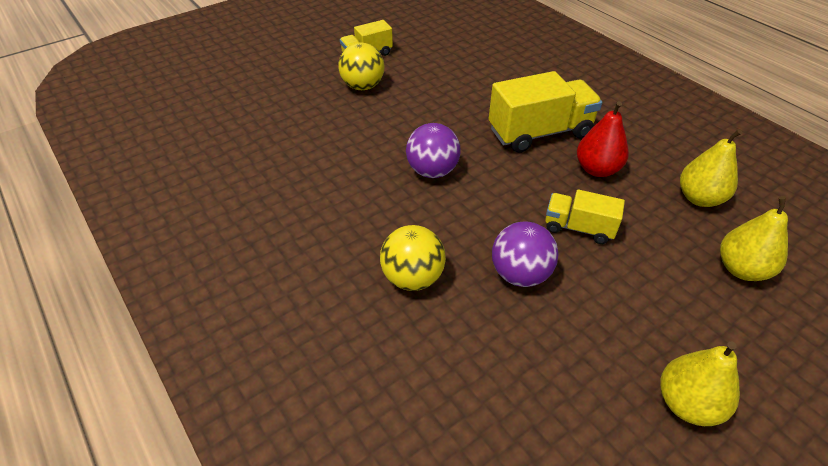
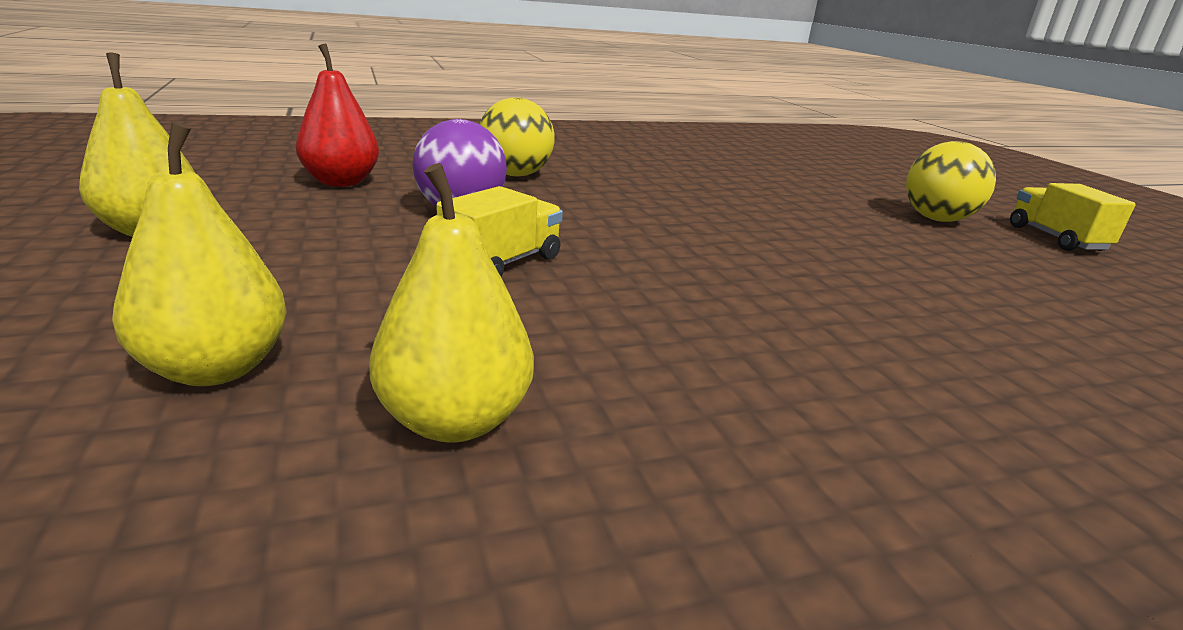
camera: 105 degrees right, 20 degrees down
(432, 171) = (699, 214): purple ball -> none
(539, 133) = (795, 309): yellow truck -> none
(597, 169) = (645, 327): red pear -> red pear (341, 182)

